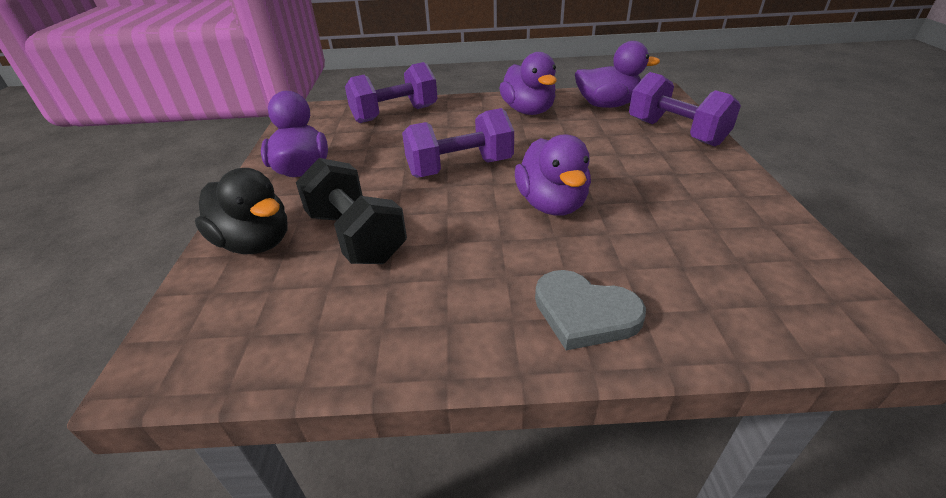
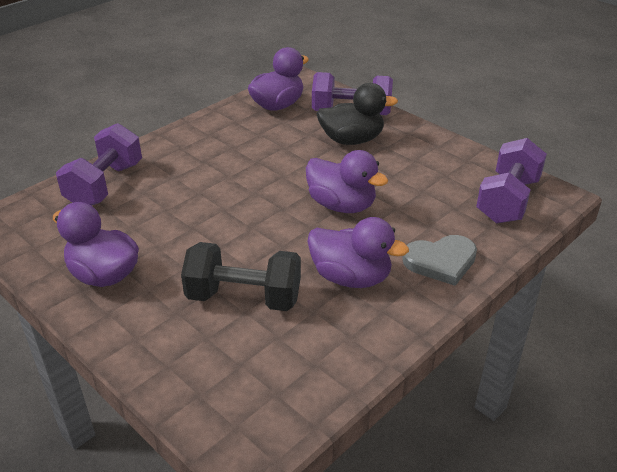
camera: 45 degrees left, 0 degrees up
(255, 243) = (172, 347): black duck -> black duck (352, 140)
(460, 168) = (241, 209): purple dumbbell -> purple dumbbell (507, 200)
(528, 111) = (223, 134): purple duck -> purple duck (351, 277)

